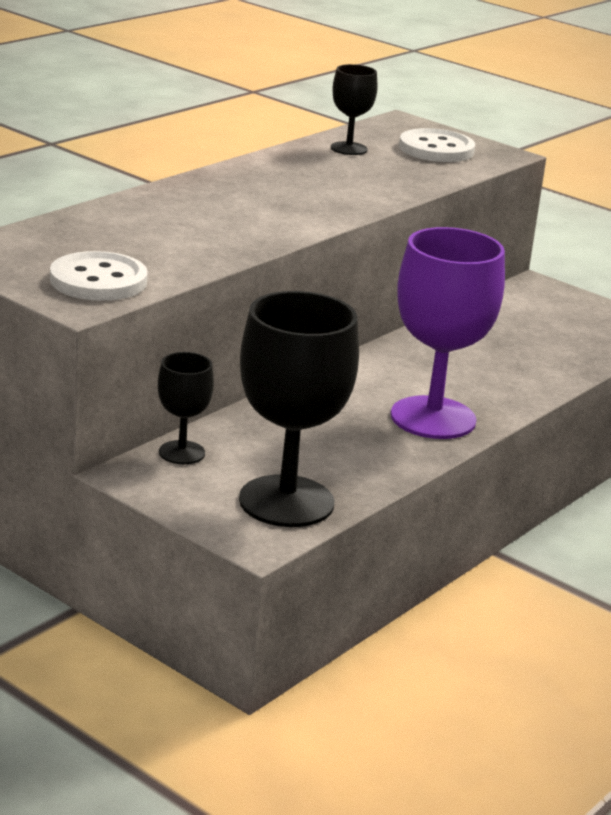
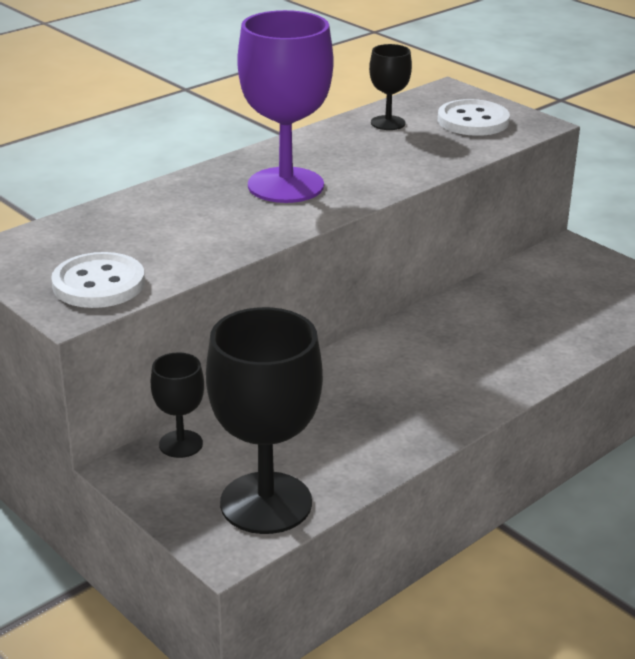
camera: 10 degrees right, 5 degrees up
(433, 418) = (433, 403): purple goblet -> purple goblet (285, 185)

